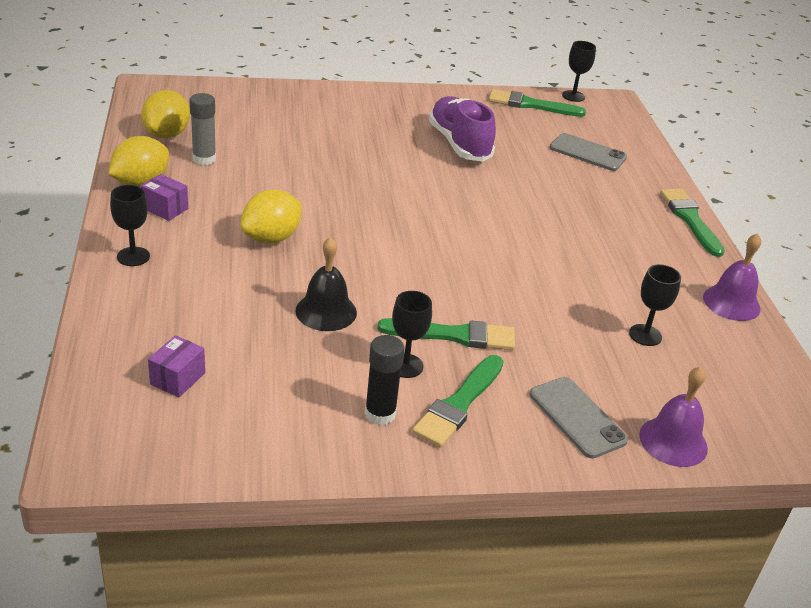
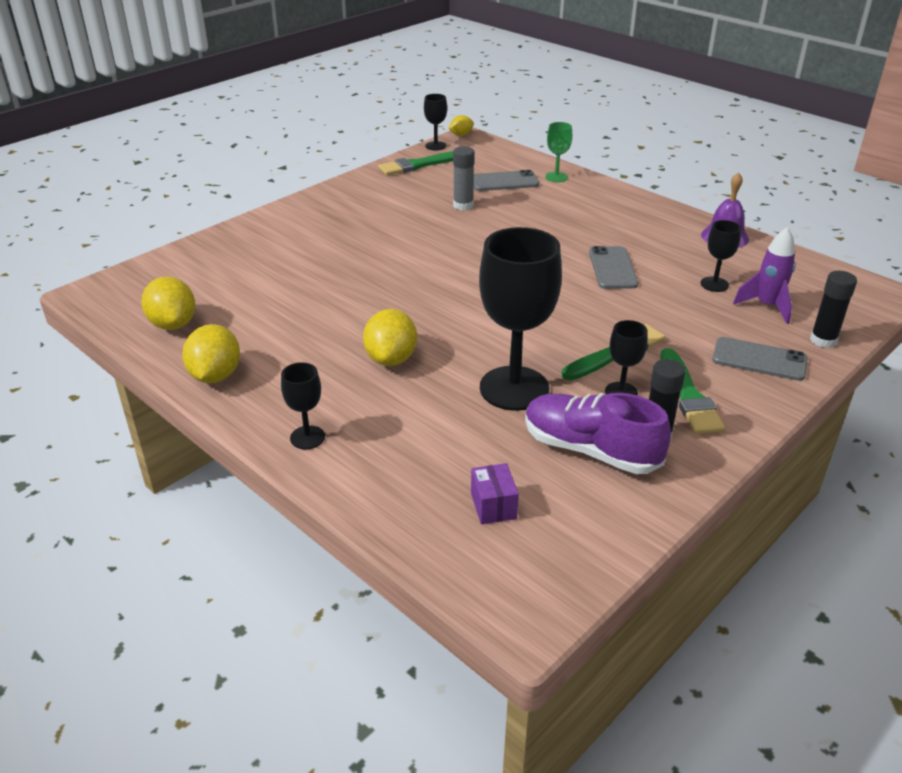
camera: 35 degrees left, 0 degrees up
(165, 208) = (271, 384): purple box -> none
(204, 159) = (239, 327): grey glue stick -> grey glue stick (463, 205)
(326, 311) = (514, 388): black bell -> black goblet
(459, 144) = (413, 217): purple shoe -> purple shoe (590, 450)
(567, 270) = (612, 268): none -> grey phone
(613, 96) = (461, 135): none -> yellow lemon
(645, 171) = (556, 177): none -> green goblet
(666, 381) = (767, 306): none -> purple rocket
(673, 441) = (823, 340): purple bell -> black glue stick
(690, 219) = (627, 196): green brush -> none

